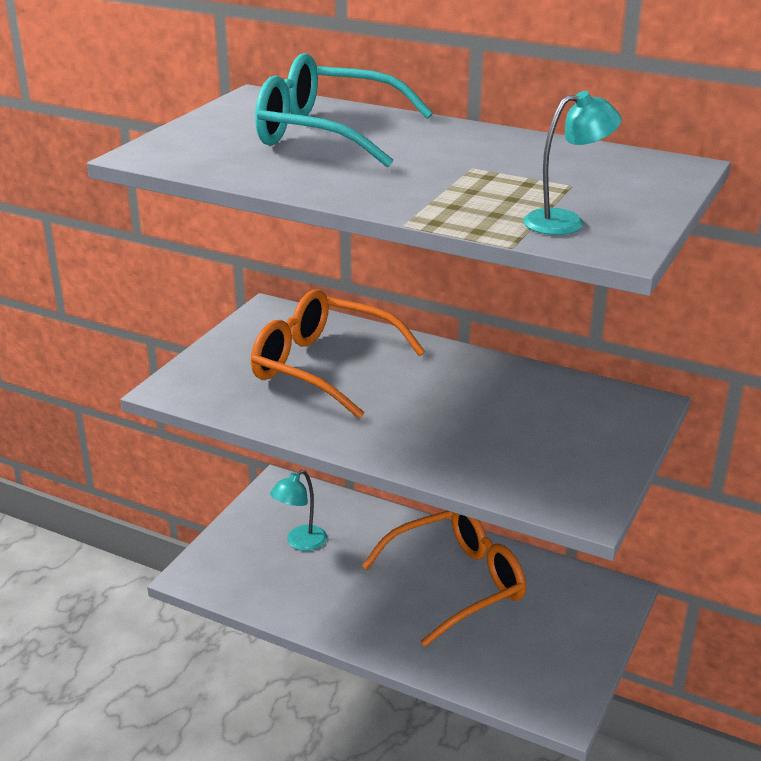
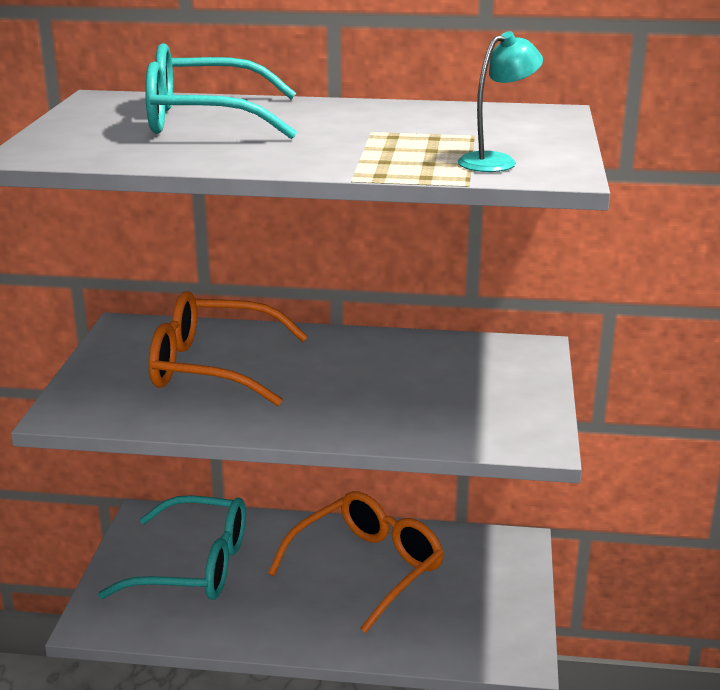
camera: 20 degrees left, 5 degrees down
(300, 543) = (193, 566): turquoise lamp -> turquoise glasses

